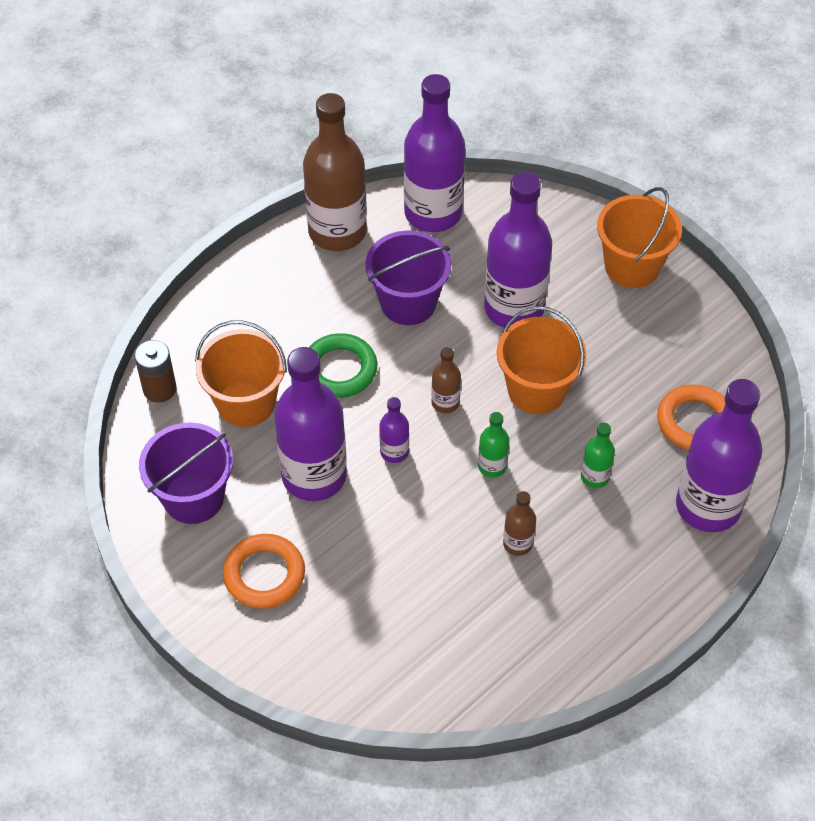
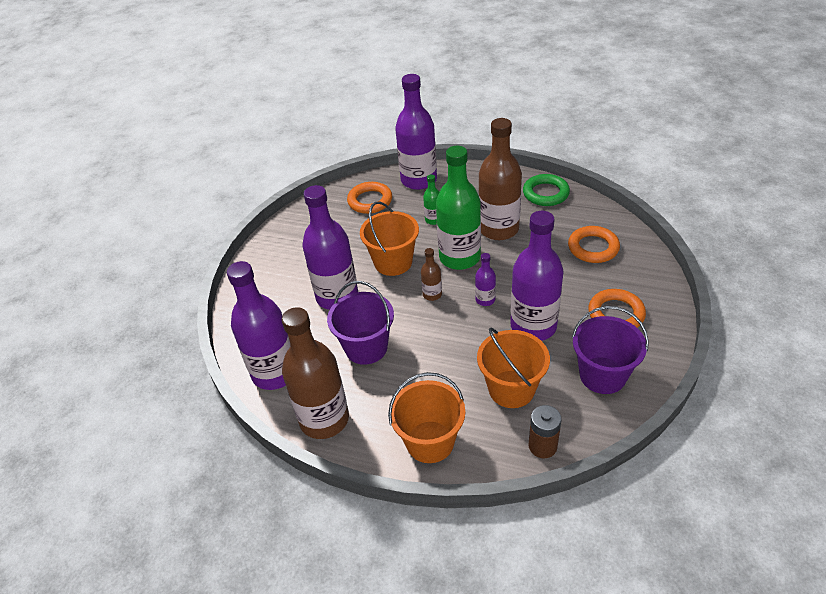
camera: 115 degrees left, 10 degrees down
(340, 369) = (446, 354): green ring -> green ring (545, 193)
(395, 633) = (593, 248): none -> orange ring
(492, 466) = (459, 257): green bottle -> green bottle, size x2.24
(517, 543) = (498, 229): brown bottle -> brown bottle, size x2.24
(632, 266) = (270, 261): orange bucket -> orange bucket (430, 442)

